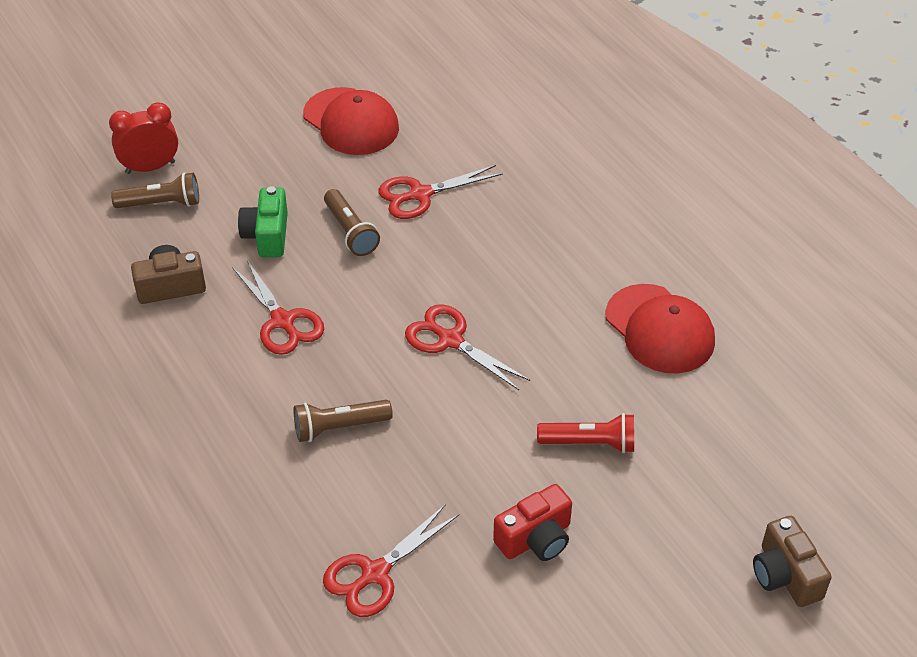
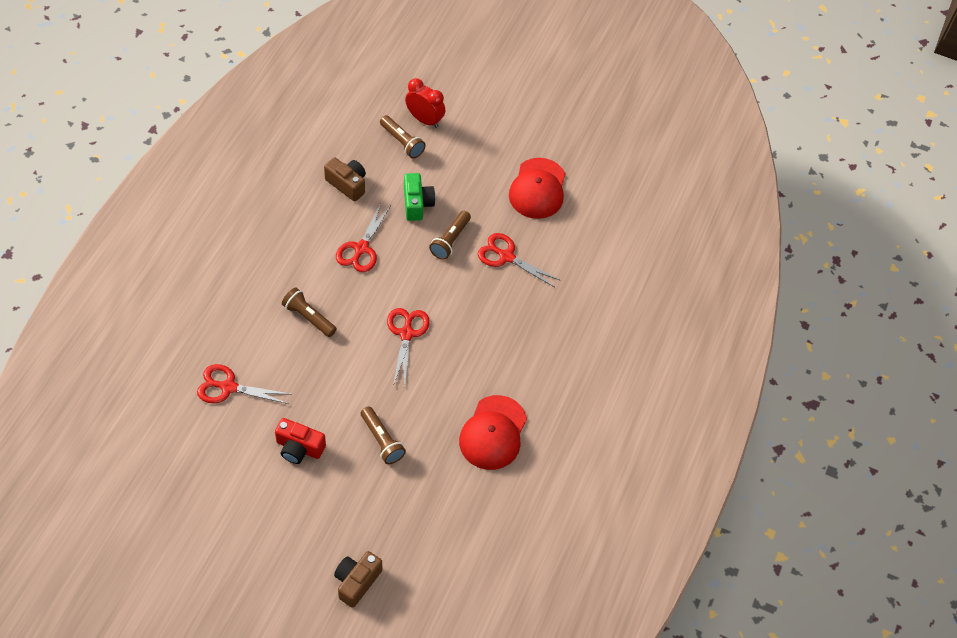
camera: 50 degrees right, 10 degrees up
(267, 235) = (417, 204): green camera -> green camera turned 120 degrees clockwise
(590, 443) = (382, 440): red flashlight -> brown flashlight

